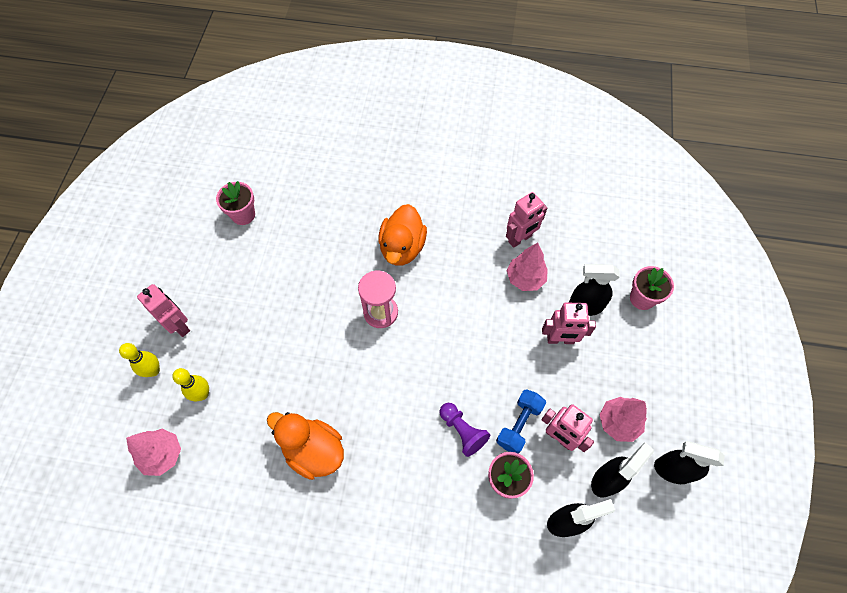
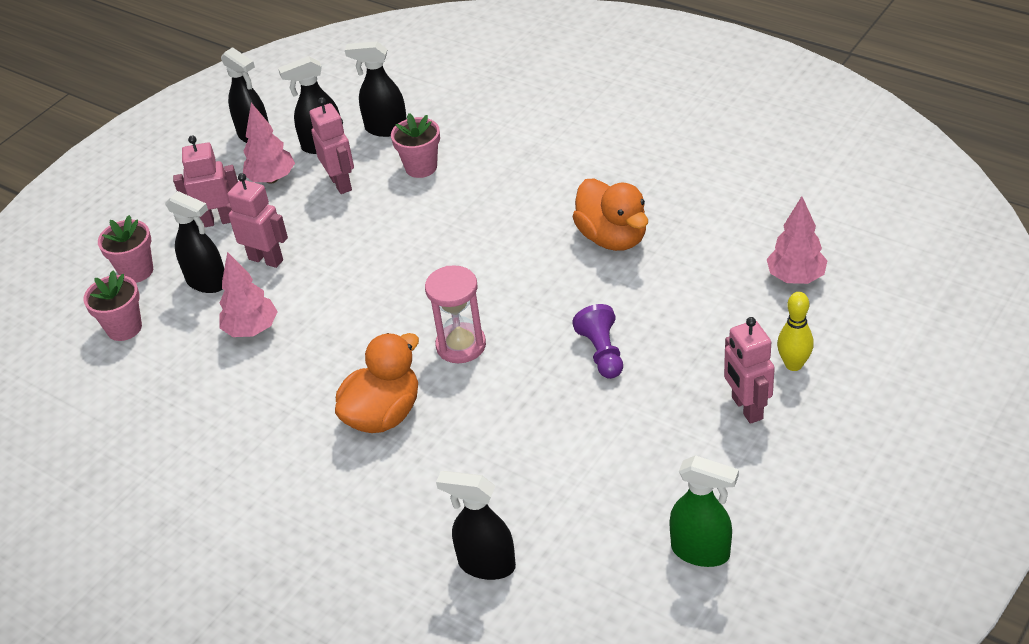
camera: 150 degrees left, 20 degrees down
(187, 225) = (701, 552): none -> green spray bottle
(202, 394) = (732, 322): yellow bowling pin -> none
(243, 215) = (601, 539): pink flower pot -> pink flower pot (124, 328)
(299, 182) = (486, 564): none -> black spray bottle
(462, 431) = (438, 212): purple pawn -> purple pawn (602, 353)
(519, 424) = (374, 202): blue dumbbell -> none
(520, 239) = (218, 377): pink robot -> pink robot (218, 221)

